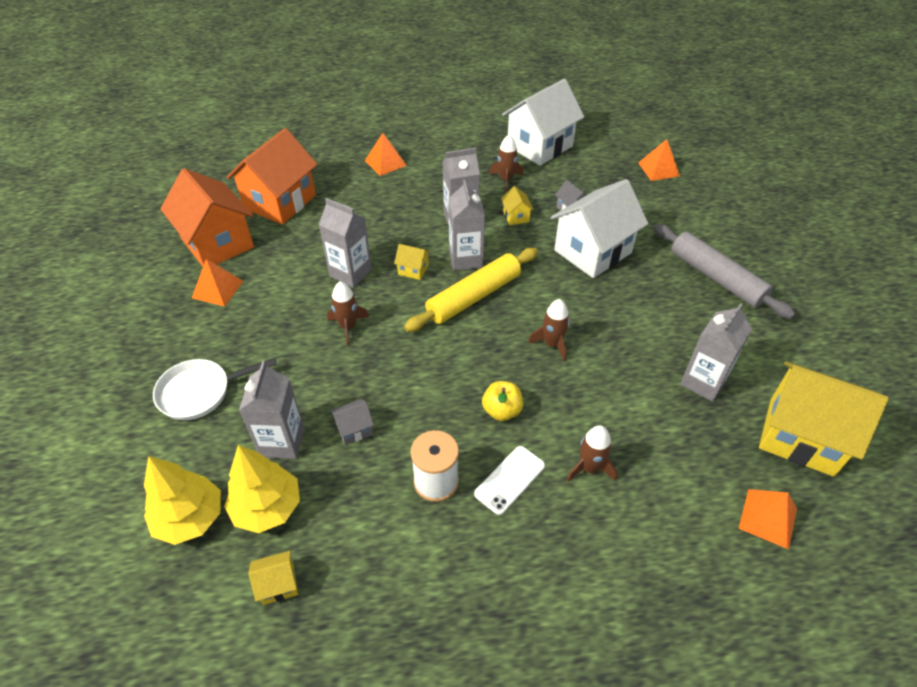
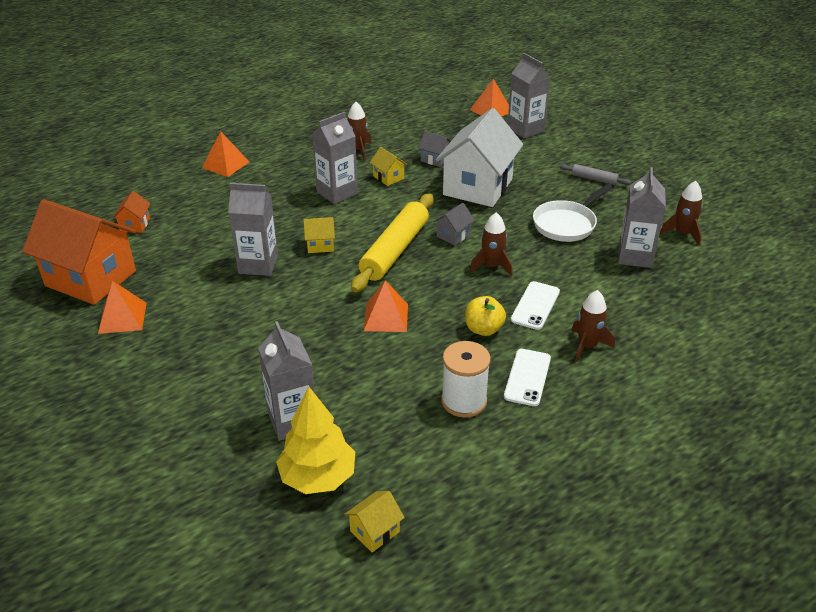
camera: 25 degrees left, 10 degrees down
(190, 518) = (244, 514): yellow tree -> none
(200, 392) = (172, 409): white pan -> white pan (567, 224)
(280, 202) = (135, 225): orange house -> orange house, size x0.41
(348, 327) = (289, 309): brown rocket -> brown rocket (682, 233)
(354, 429) = (357, 387): grey house -> grey house (453, 235)
(465, 259) = (365, 223): grey carton -> grey carton (525, 129)
(539, 146) = (370, 117): white house -> none
(566, 403) = (535, 305): none -> white phone
(716, 277) = (594, 179): grey rolling pin -> grey rolling pin, size x0.47
(768, 518) = (745, 333): orange pyramid -> orange pyramid (386, 317)
(800, 436) = (732, 271): yellow house -> none

